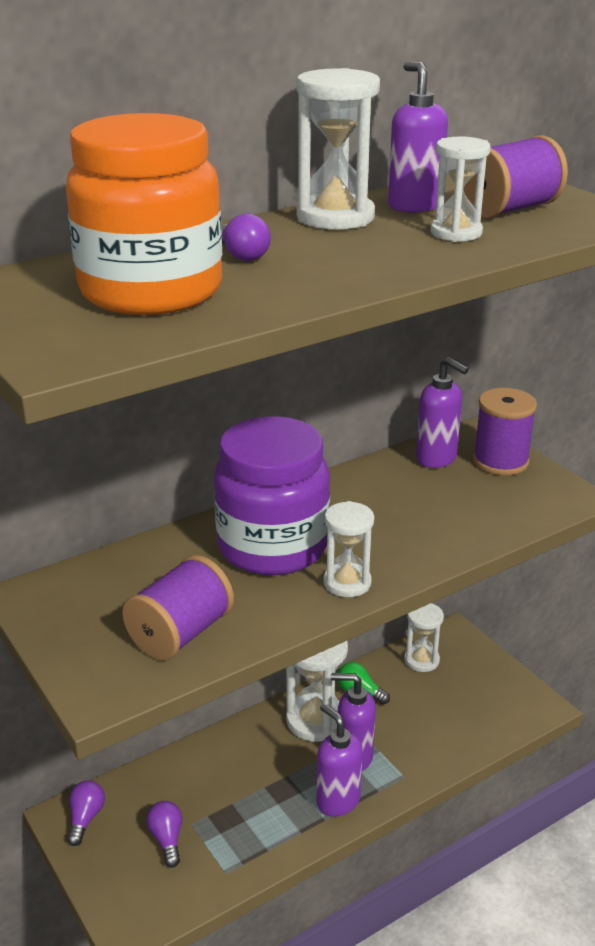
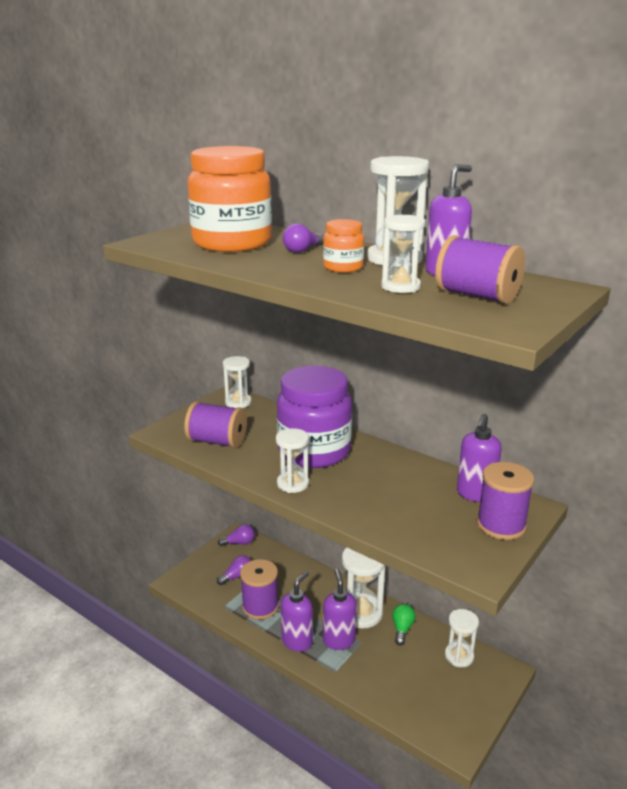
camera: 70 degrees right, 5 degrees down
(63, 589) = (238, 402): none -> white hourglass
(249, 826) = (260, 606): none -> purple spool
(352, 246) = (343, 267): none -> orange jar

